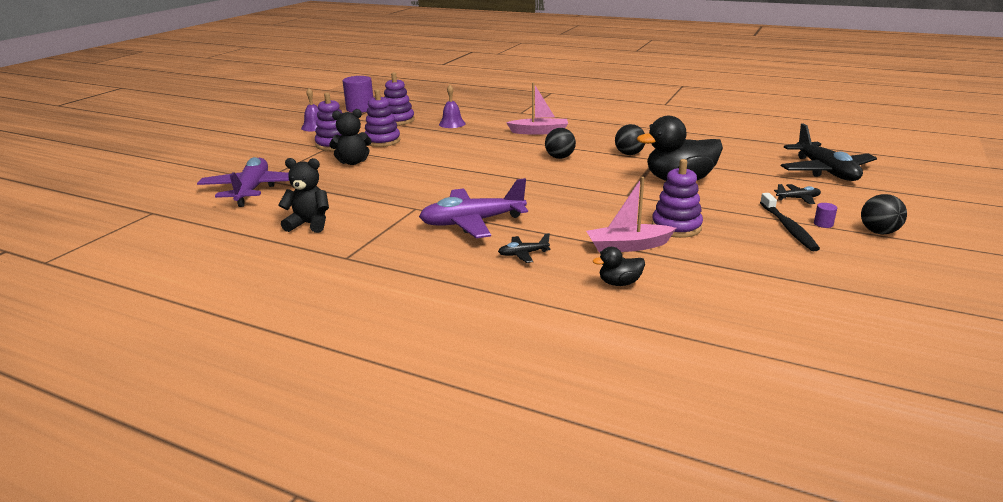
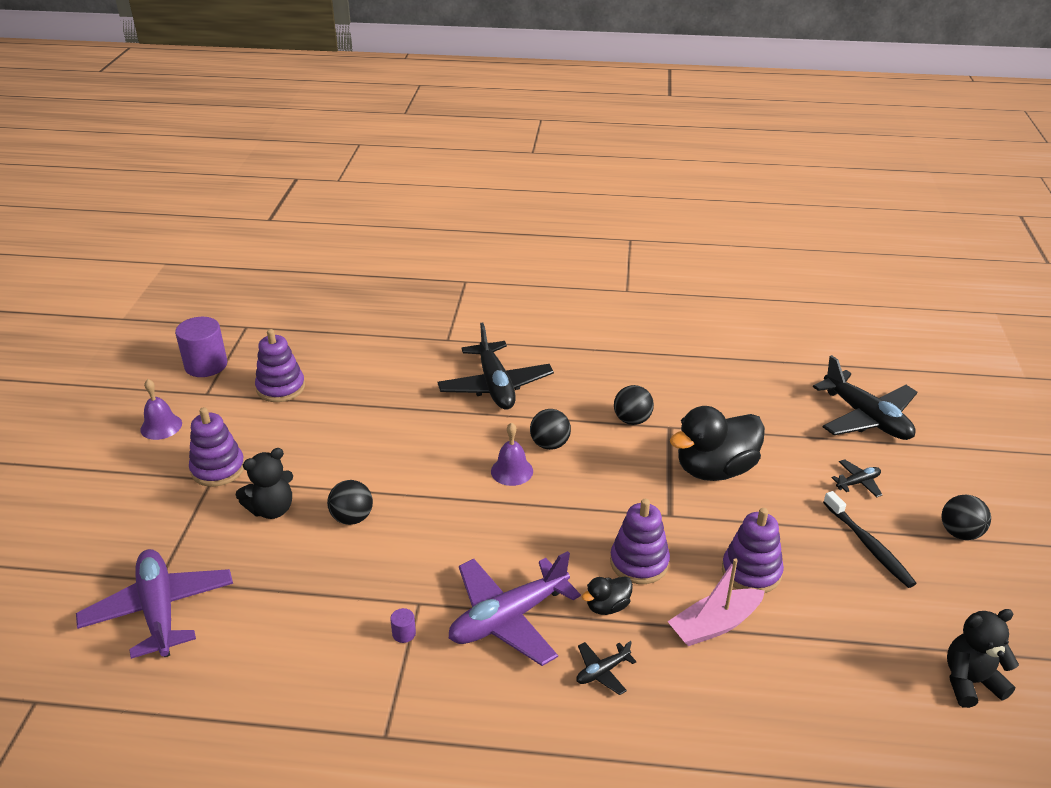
camera: 20 degrees left, 10 degrees up
(309, 224) = (292, 674): black teddy bear -> black teddy bear (970, 682)
(382, 141) = (286, 446): purple stacking toy -> purple stacking toy (639, 562)
(400, 171) = (352, 518): none -> black ball
(452, 124) = (365, 384): purple bell -> purple bell (512, 471)
(539, 132) = (495, 386): pink boat -> black plane
(619, 283) = (736, 701): black duck -> black duck (607, 606)
(823, 224) = (901, 529): purple cylinder -> purple cylinder (404, 633)

